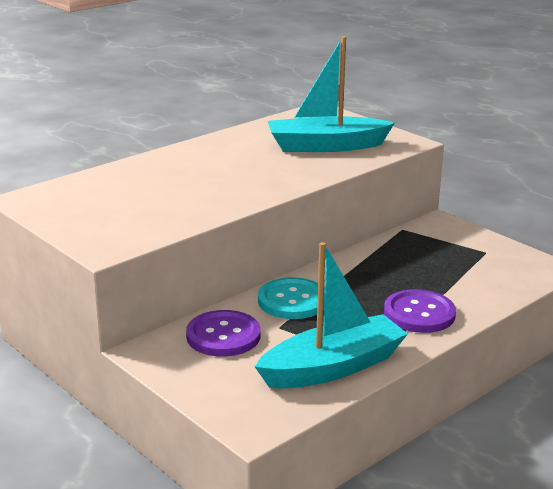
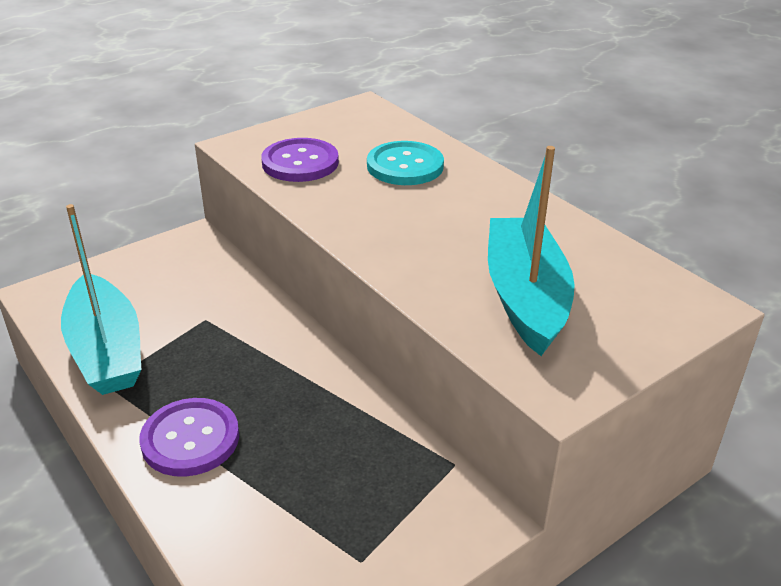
camera: 95 degrees right, 10 degrees up
(223, 336) = (201, 282): purple button -> purple button (300, 163)
(292, 301) = (258, 332): turquoise button -> turquoise button (405, 166)

